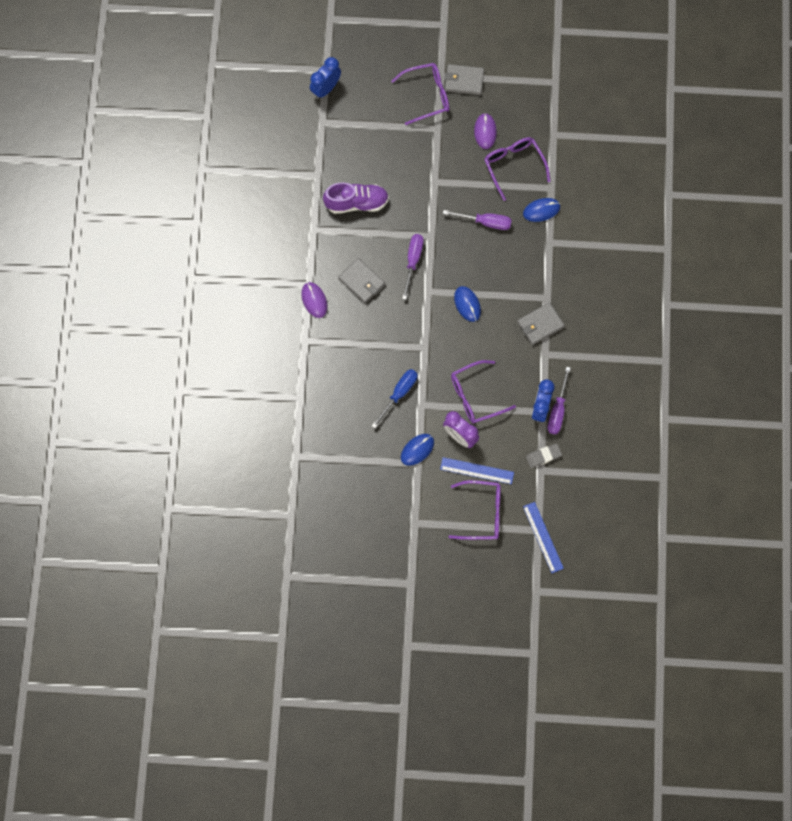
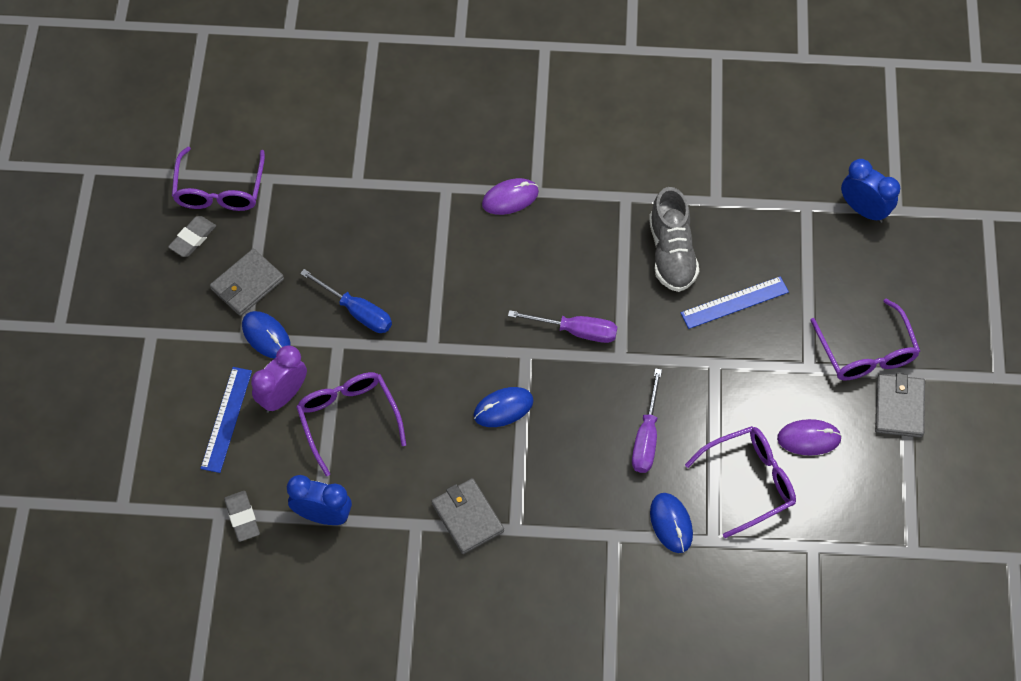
camera: 90 degrees right, 10 degrees down
(343, 502) = (193, 238): none -> grey eraser
(356, 203) = (671, 253): purple shoe -> grey shoe
(361, 281) = (540, 260): grey wallet -> grey wallet (247, 284)
(482, 513) = (157, 425): purple glasses -> purple glasses (219, 190)
(543, 537) = (109, 514): blue ruler -> blue ruler (734, 302)
(558, 410) = (318, 541): purple screwdriver -> none

